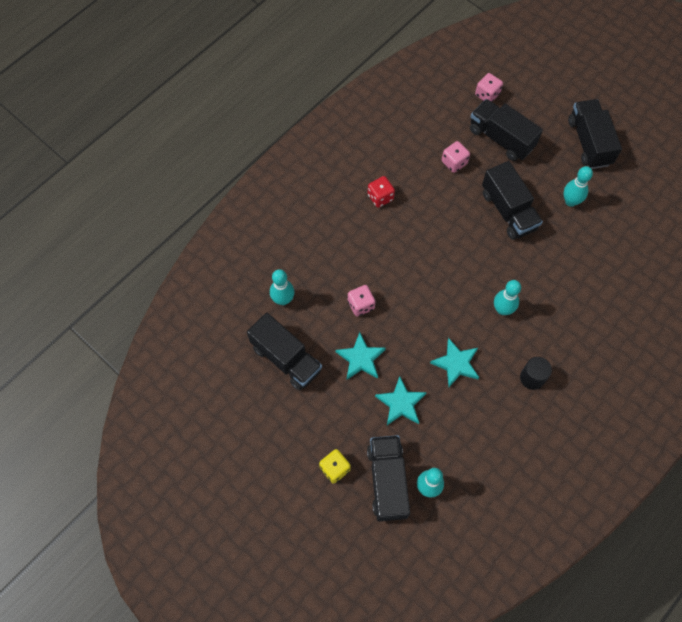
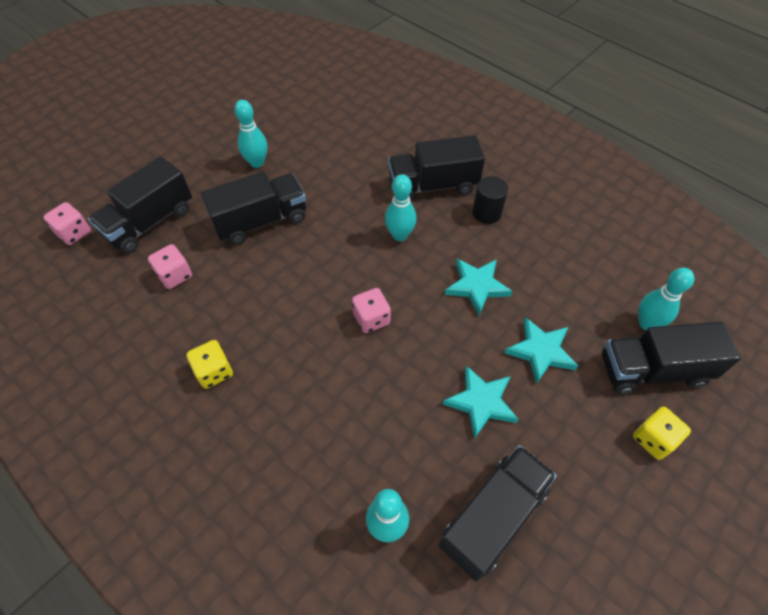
camera: 90 degrees left, 10 degrees down
(361, 305) = (395, 401): pink dice -> pink dice (371, 319)
(380, 197) = (214, 371): red dice -> yellow dice
(589, 142) = (179, 140): black truck -> black truck (433, 186)

